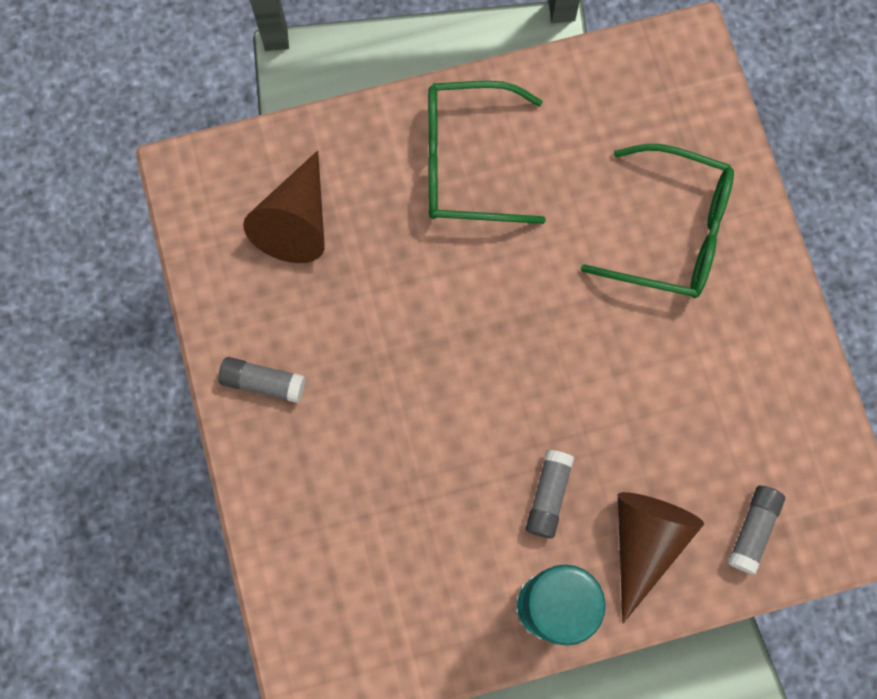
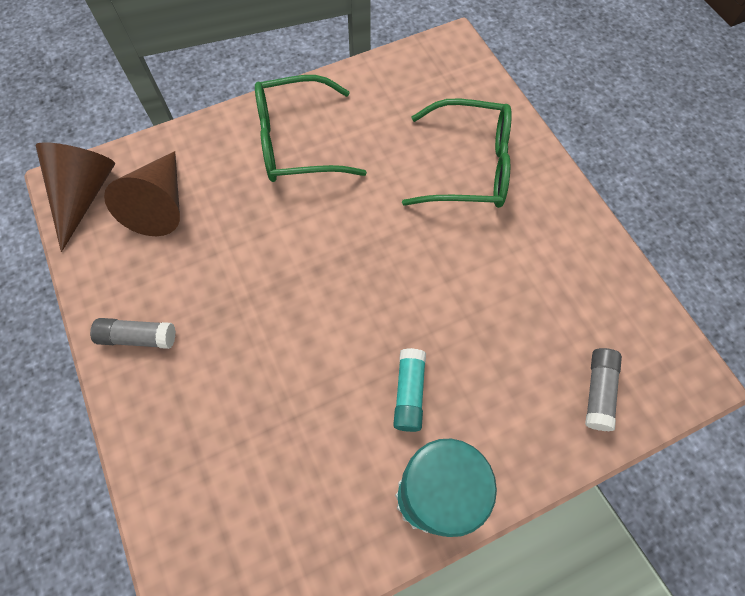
camera: 10 degrees left, 10 degrees down
(548, 495) = (409, 393): grey glue stick -> turquoise glue stick
(645, 542) = (505, 419): brown cone -> brown cone (84, 195)

